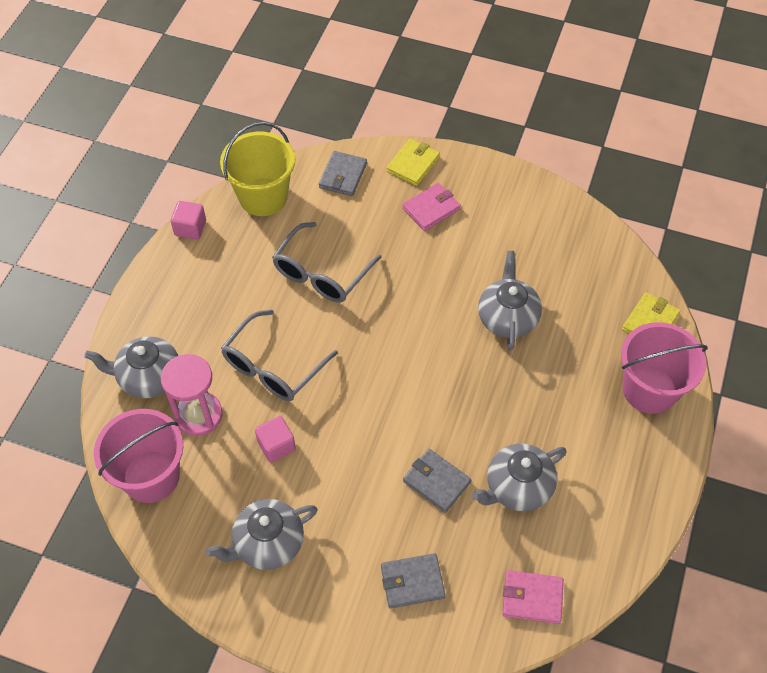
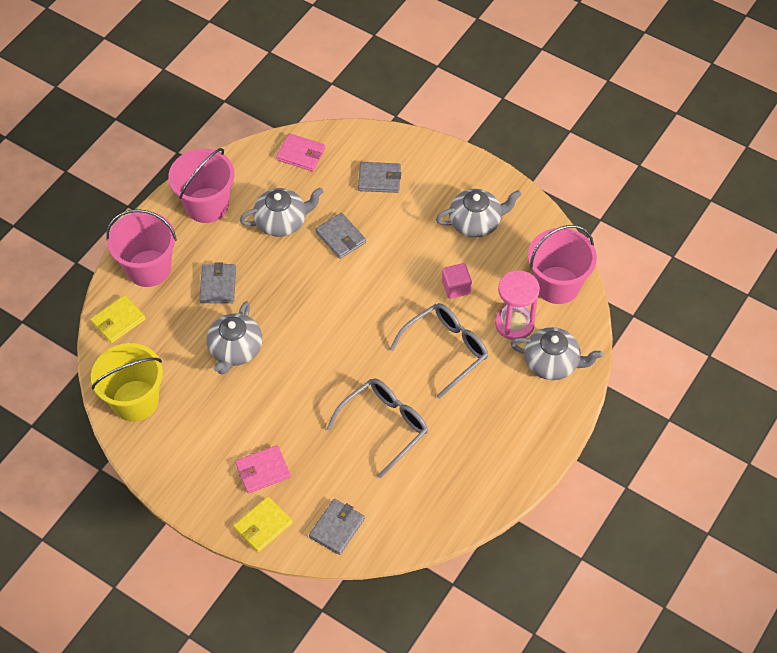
camera: 165 degrees left, 0 degrees up
(190, 228) = (499, 501): pink cube -> none
(263, 197) = (422, 520): yellow bucket -> yellow bucket (135, 400)
(559, 386) = (218, 285): none -> grey wallet
(621, 489) = (207, 205): none -> pink bucket

